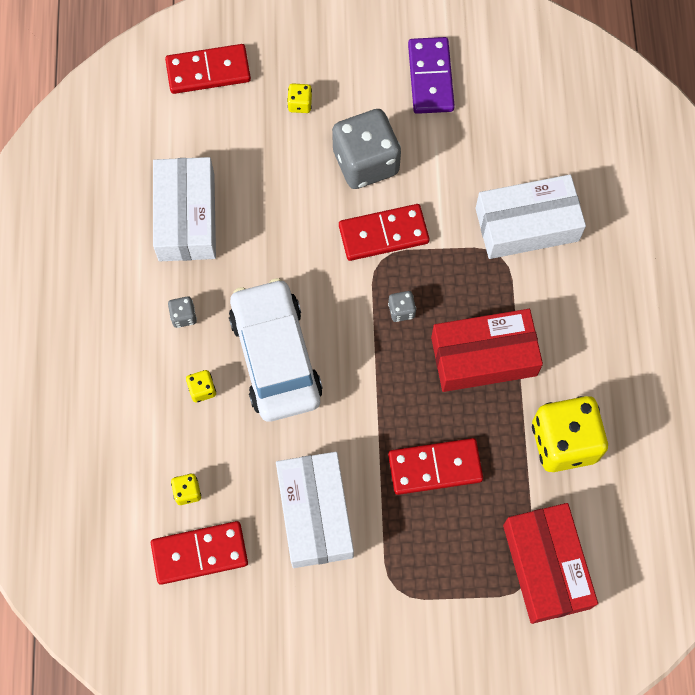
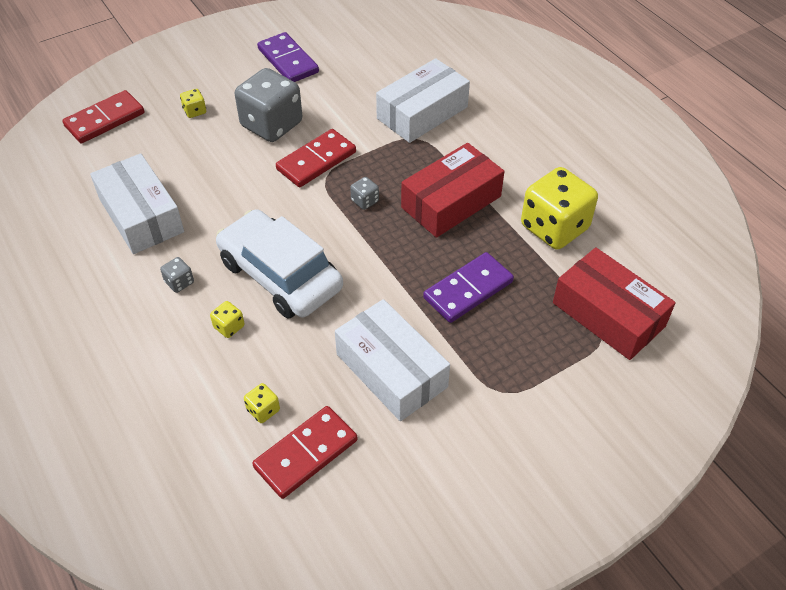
camera: 30 degrees left, 20 degrees down
(435, 467) = (468, 290): red domino -> purple domino

